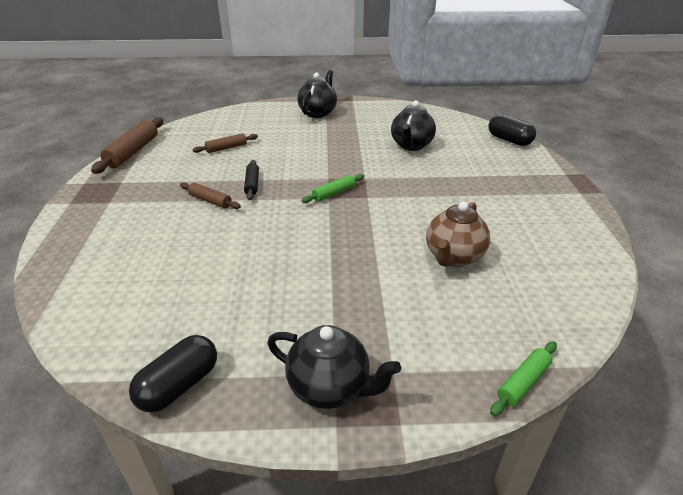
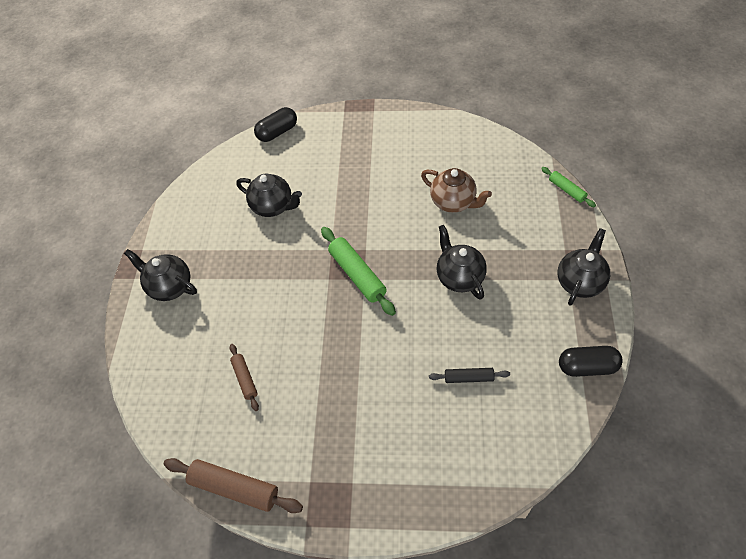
camera: 80 degrees left, 20 degrees up
(179, 385) = (587, 367): black capsule -> black capsule turned 45 degrees counterclockwise
(210, 201) = (360, 380): brown rolling pin -> none
(252, 184) = (332, 345): black rolling pin -> black rolling pin (469, 378)
(334, 193) = (357, 275): green rolling pin -> green rolling pin, size x1.74
(334, 262) = (459, 277): none -> black teapot

